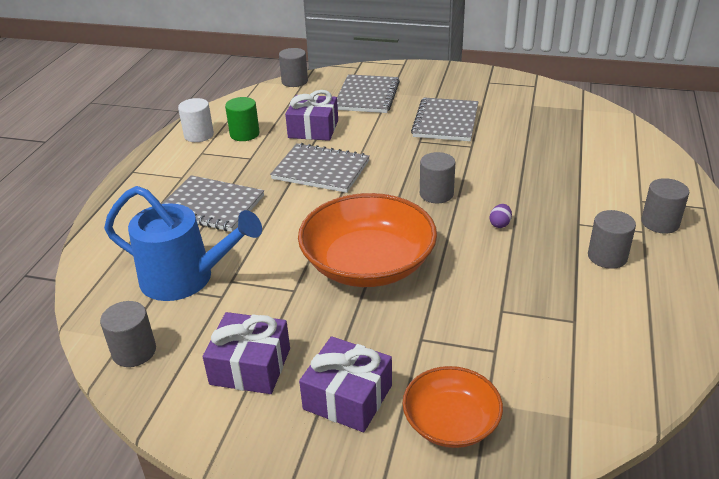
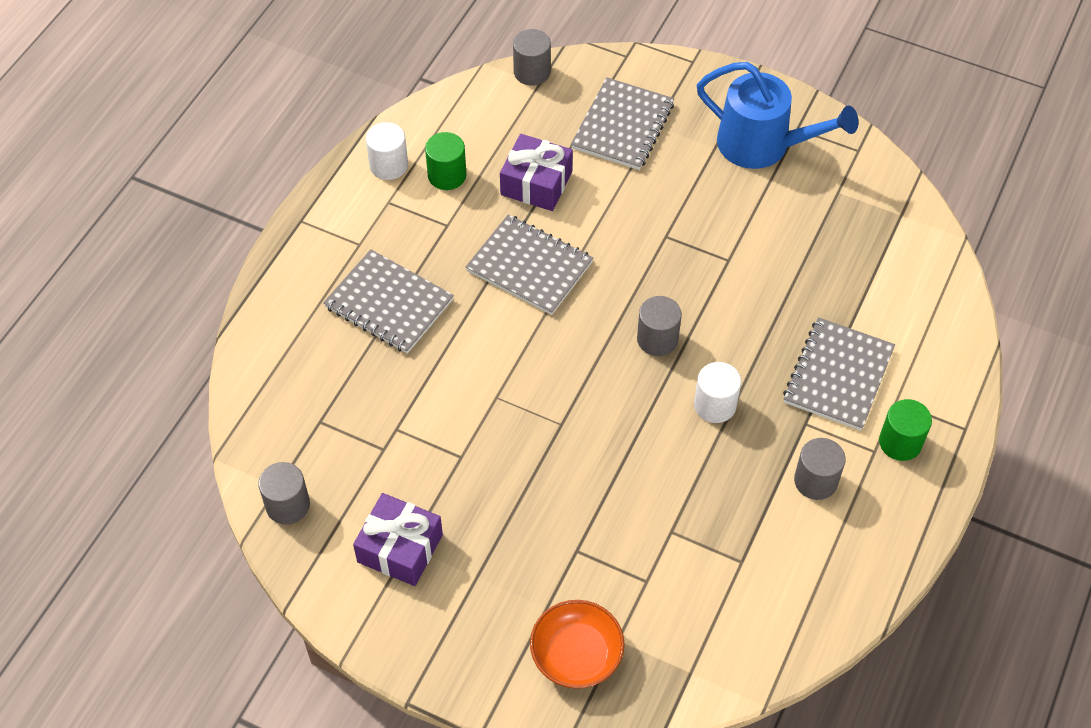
camera: 10 degrees right, 20 degrees up
(186, 278) = (348, 415): blue watering can -> blue watering can (763, 145)
(348, 397) = (487, 605): purple gift -> none
(368, 264) = (548, 435): orange bowl -> none
(446, 121) = (711, 203): grey notebook -> grey notebook (838, 376)
(500, 224) = (715, 405): purple egg -> white cylinder
(660, 223) = (900, 442): grey cylinder -> green cylinder

